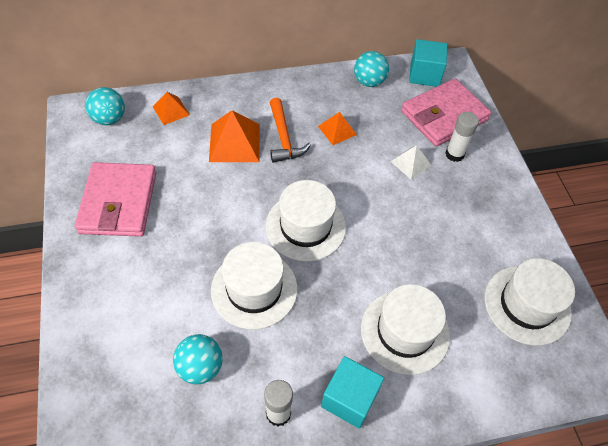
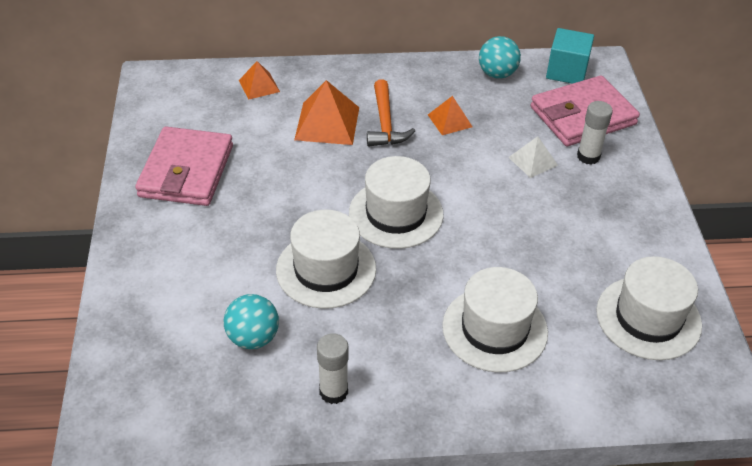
camera: 10 degrees right, 10 degrees down
(109, 119) = (188, 89): turquoise ball -> none
(349, 399) = (418, 387): turquoise cube -> none

